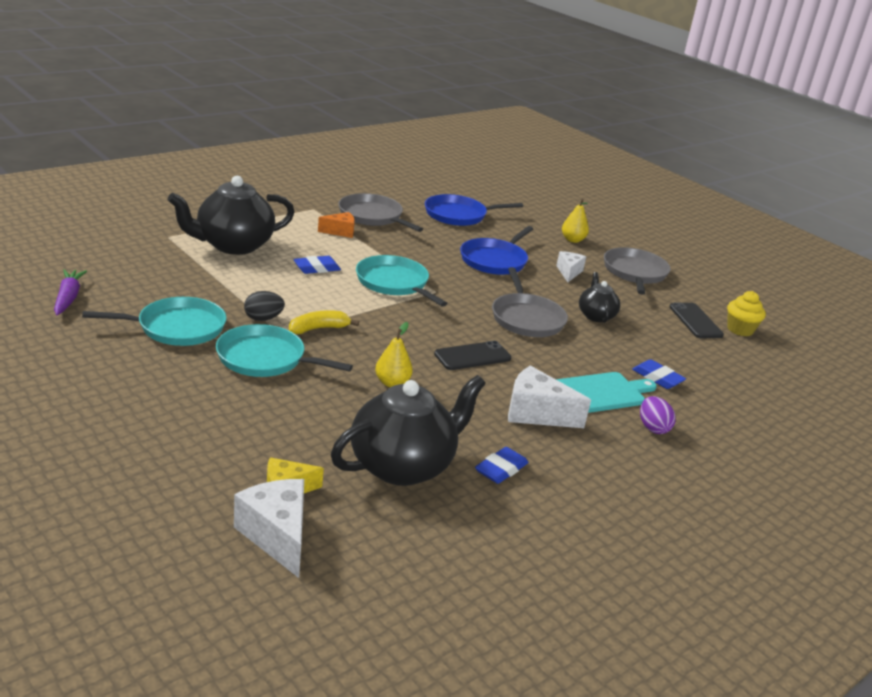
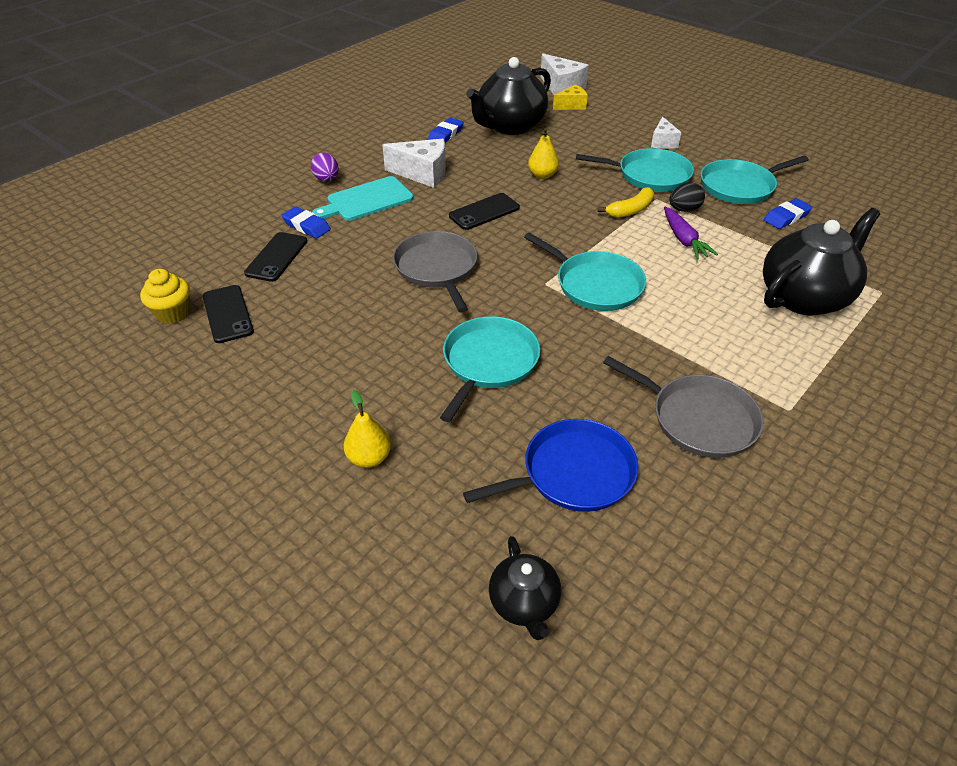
camera: 175 degrees right, 15 degrees up
(68, 298) = (851, 194): purple carrot -> purple carrot (683, 240)
(317, 268) = (689, 285): blue eraser -> blue eraser (786, 217)
(340, 232) = (714, 363): orange cheese -> none
(495, 260) = (488, 362): blue pan -> turquoise pan
(569, 272) = (382, 366): white cheese -> white cheese (662, 142)
(596, 316) = (356, 292): black teapot -> black teapot (524, 604)
(634, 273) = (281, 394): grey pan -> none
(675, 355) = (276, 257): none -> black phone

